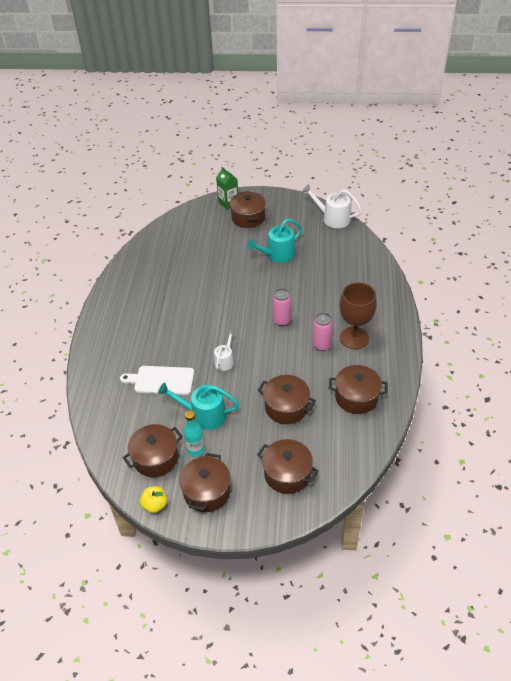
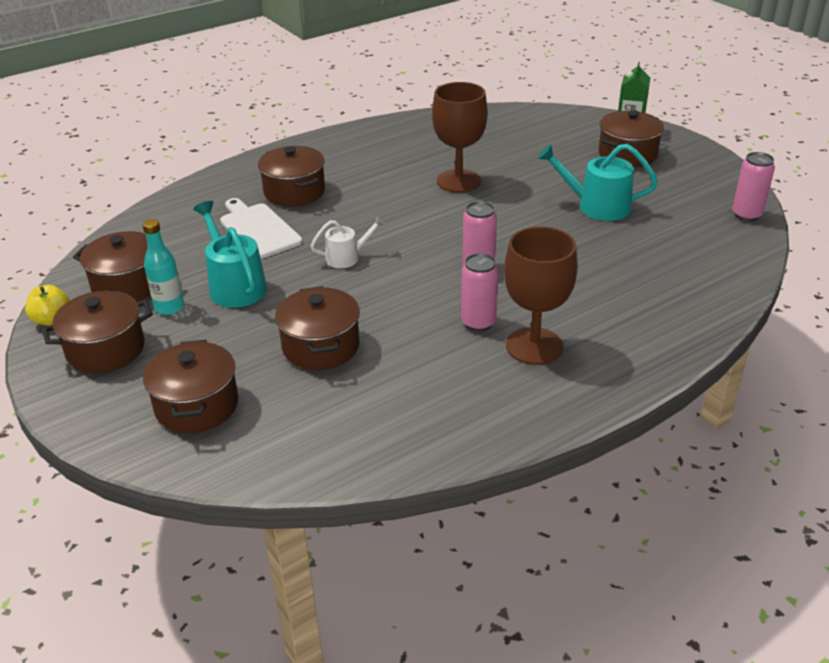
camera: 50 degrees right, 10 degrees down
(204, 284) = (458, 181): none -> brown goblet
(333, 218) = (746, 215): white watering can -> pink can
(356, 397) = (415, 405): brown pot -> brown pot (294, 192)

